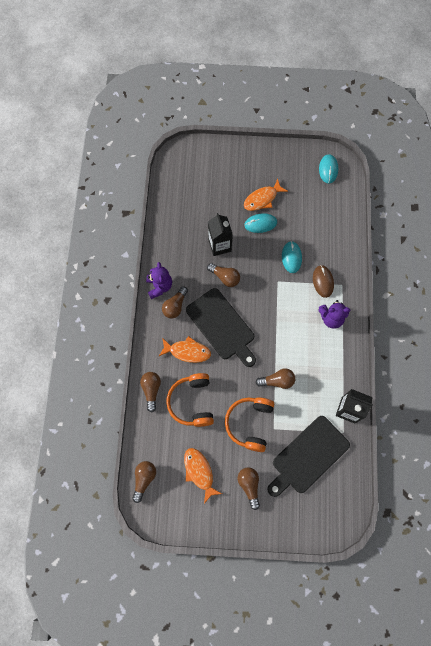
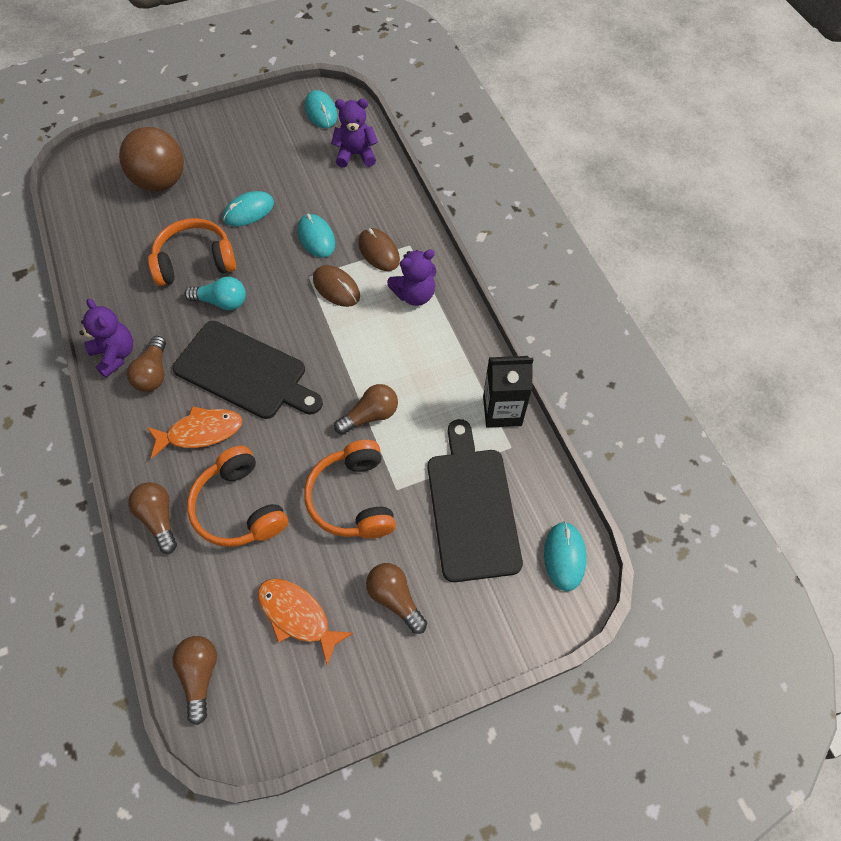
camera: 25 degrees left, 10 degrees down
(219, 183) = (161, 182): none -> brown ball
(219, 245) = (195, 261): black carton -> orange headphones
(225, 277) = (222, 302): brown light bulb -> turquoise light bulb
(262, 199) = (238, 179): orange fish -> none
(290, 295) = (336, 288): none -> brown mouse
(308, 456) = (472, 507): black cutting board -> black cutting board turned 150 degrees clockwise
(336, 209) = (356, 155): none -> purple teddy bear
(343, 504) = (564, 556): none -> turquoise mouse

